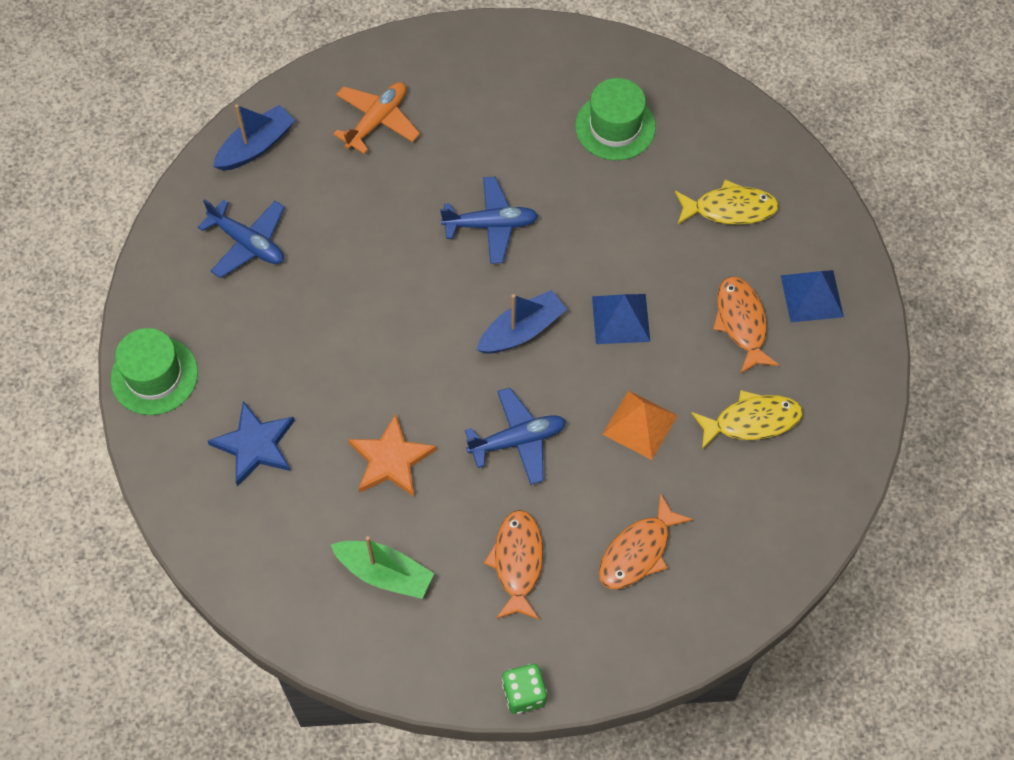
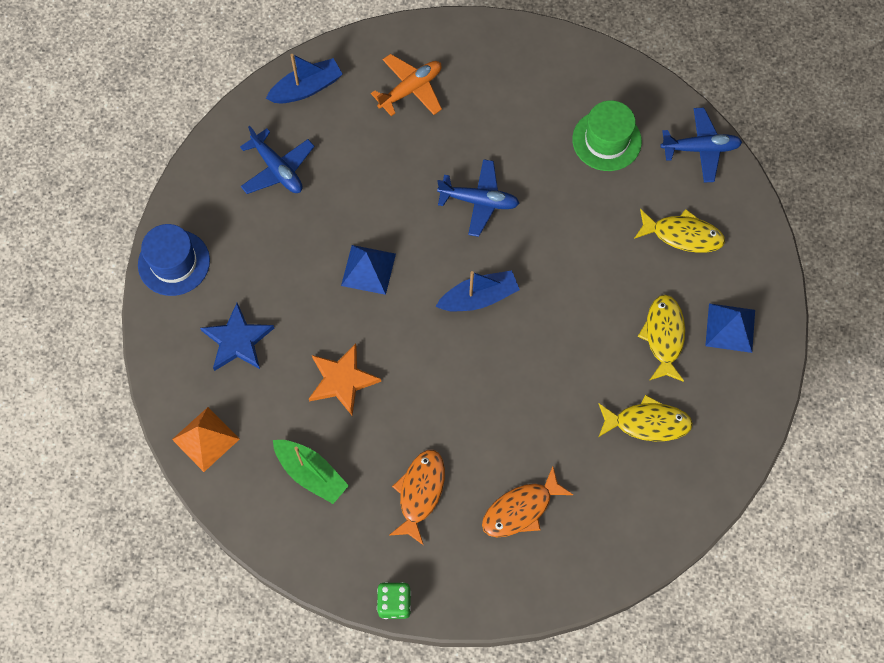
camera: 15 degrees right, 5 degrees up
(154, 376) = (174, 262): green hat -> blue hat
(517, 440) = (449, 390): blue plane -> blue plane (700, 149)
(621, 319) = (563, 308): blue pyramid -> blue pyramid (368, 269)
(640, 424) = (553, 402): orange pyramid -> orange pyramid (205, 439)
(741, 322) = (664, 336): orange fish -> yellow fish

